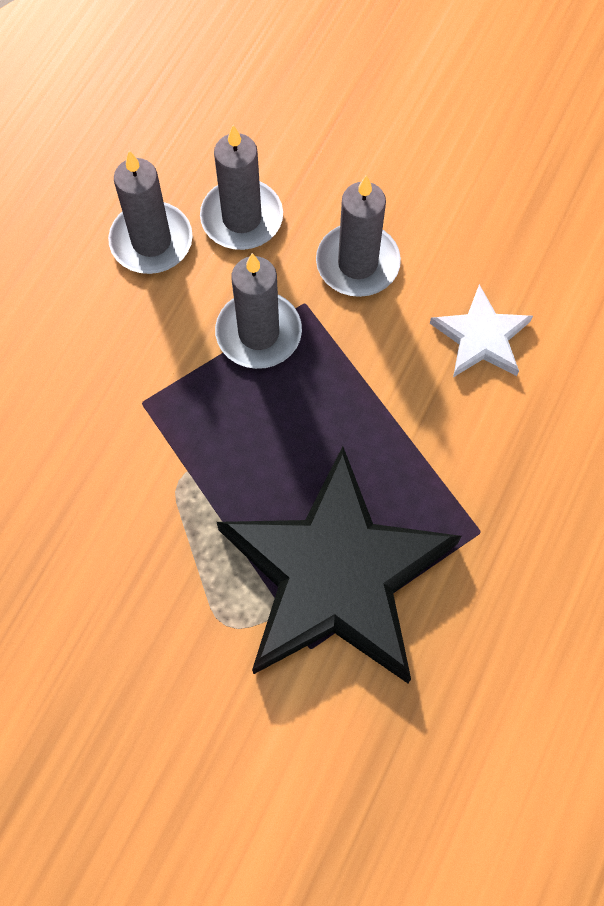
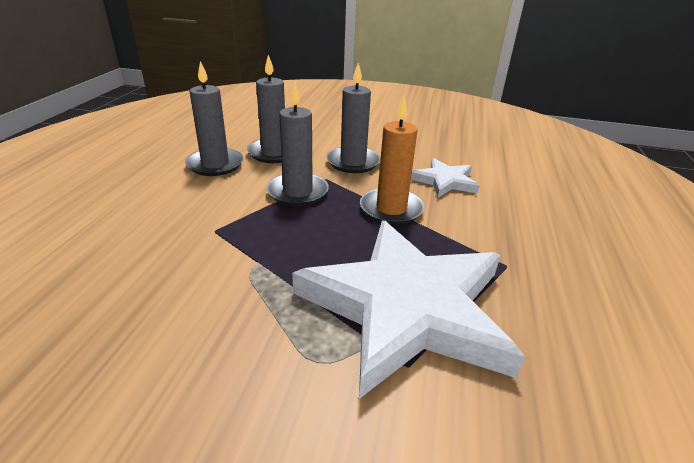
camera: 15 degrees left, 35 degrees down
(336, 575) = (407, 307): black star -> white star
(377, 394) = (391, 209): none -> orange candle

